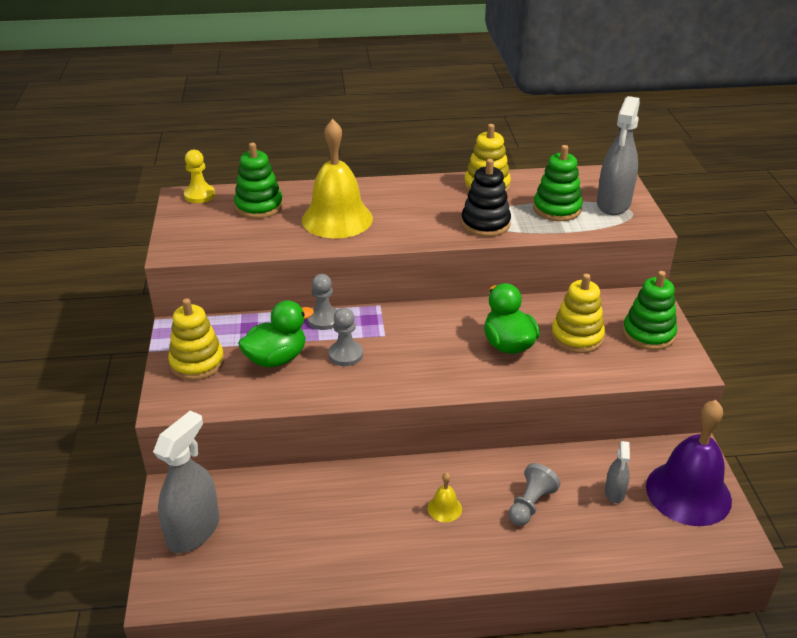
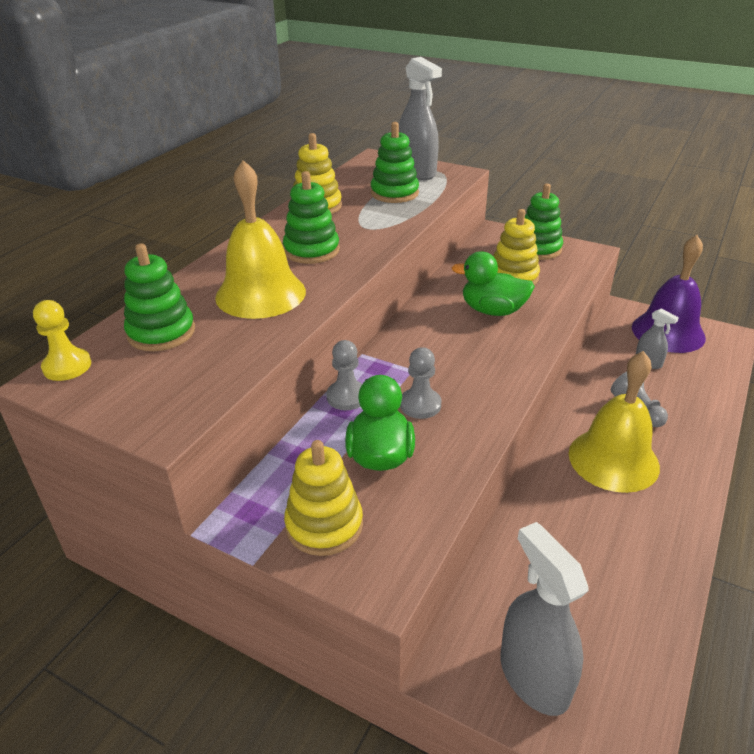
camera: 55 degrees left, 0 degrees up
(416, 212) = (311, 250): none -> green stacking toy
(444, 508) = (613, 459): yellow bell -> yellow bell, size x2.45
(485, 224) = (375, 227): black stacking toy -> none

